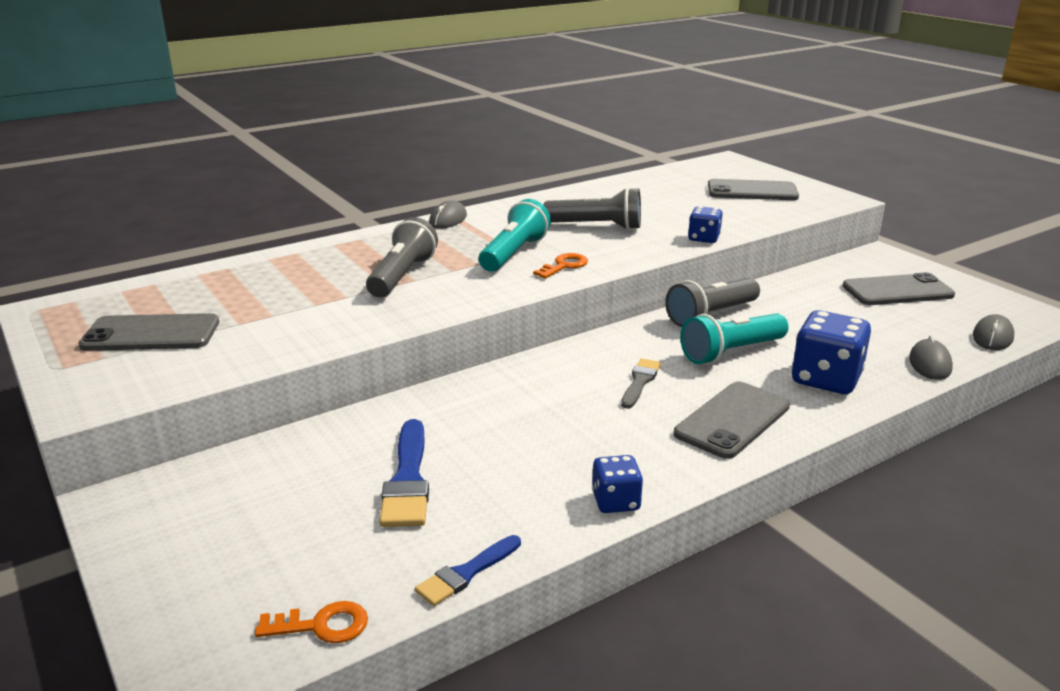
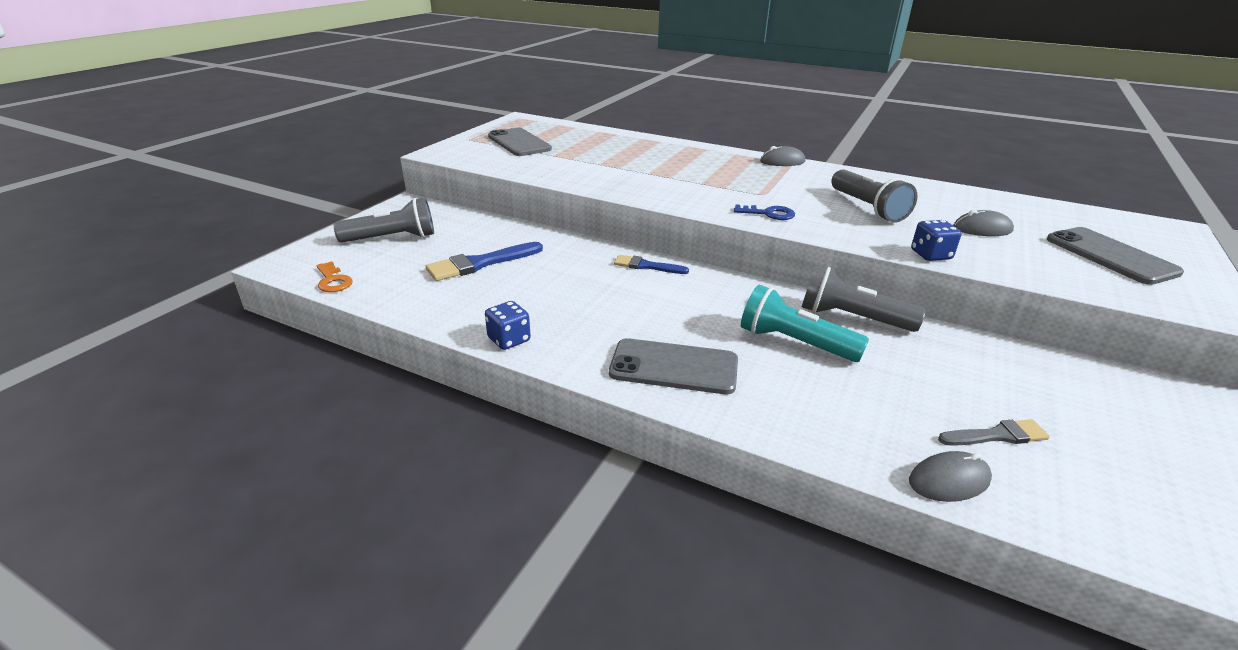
camera: 60 degrees right, 5 degrees up
(402, 276) = (670, 173): grey flashlight -> grey flashlight (393, 238)
(466, 573) = (398, 307): blue brush -> blue brush (647, 266)
(514, 253) = (761, 193): turquoise flashlight -> none
(564, 266) = (768, 214): orange key -> blue key
(640, 382) = (687, 311): grey brush -> grey brush (996, 435)
(826, 379) = (812, 407): blue dice -> none
(897, 291) = (1116, 428): grey phone -> none
(992, 337) = (1115, 535): grey mouse -> grey mouse (982, 229)

